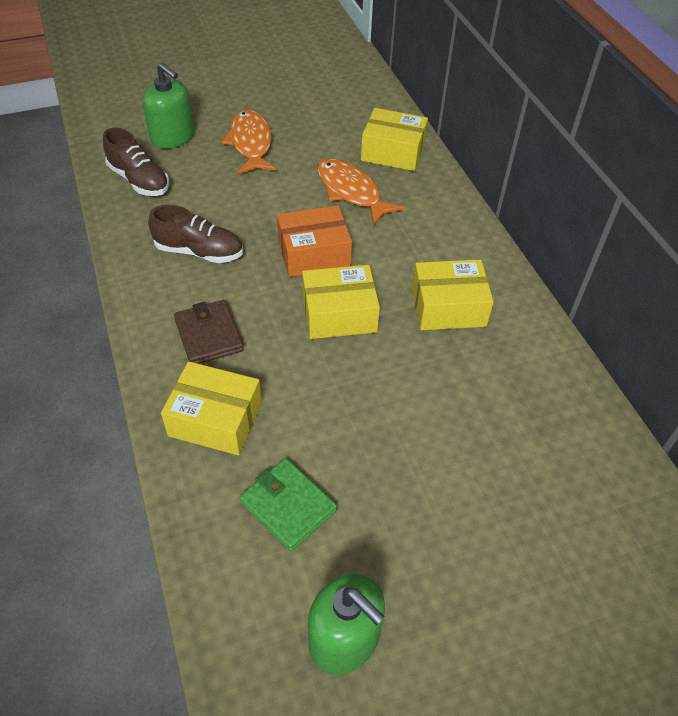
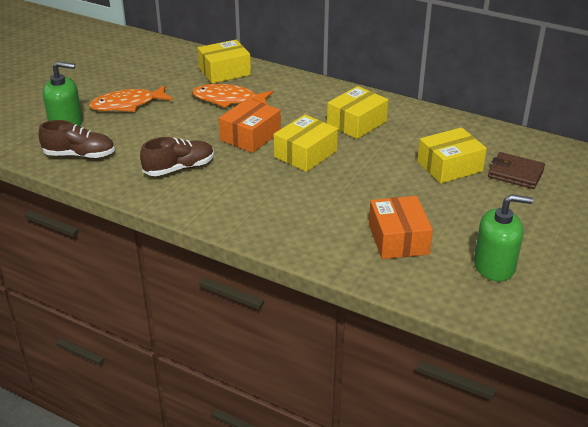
camera: 40 degrees left, 15 degrees down
(209, 335) = (247, 200): brown wallet -> brown wallet (515, 173)
(215, 419) = (308, 230): yellow box -> yellow box (449, 166)
(251, 143) = (127, 105): orange fish -> orange fish turned 60 degrees counterclockwise
(288, 506) = (398, 239): green wallet -> orange box

